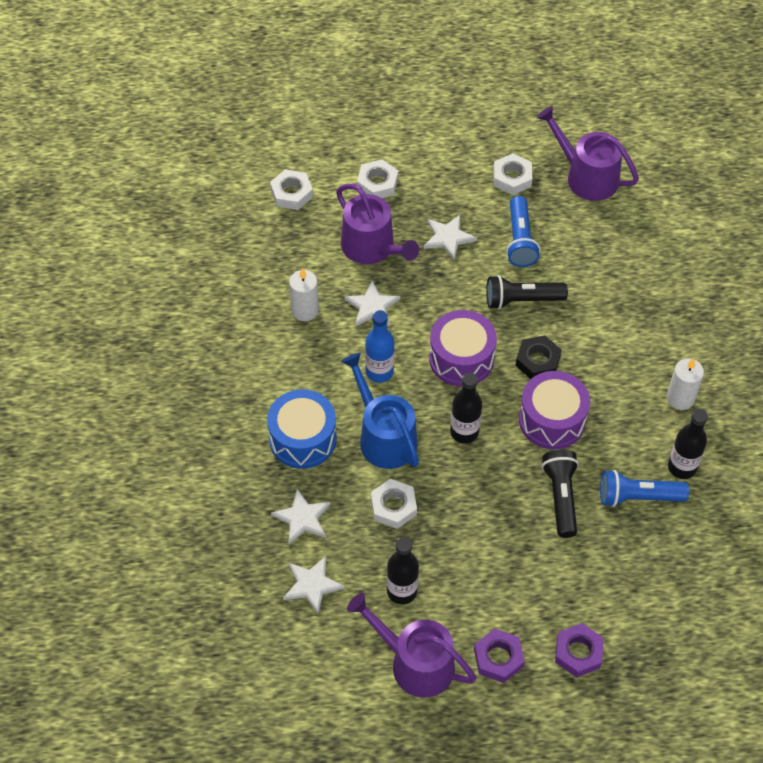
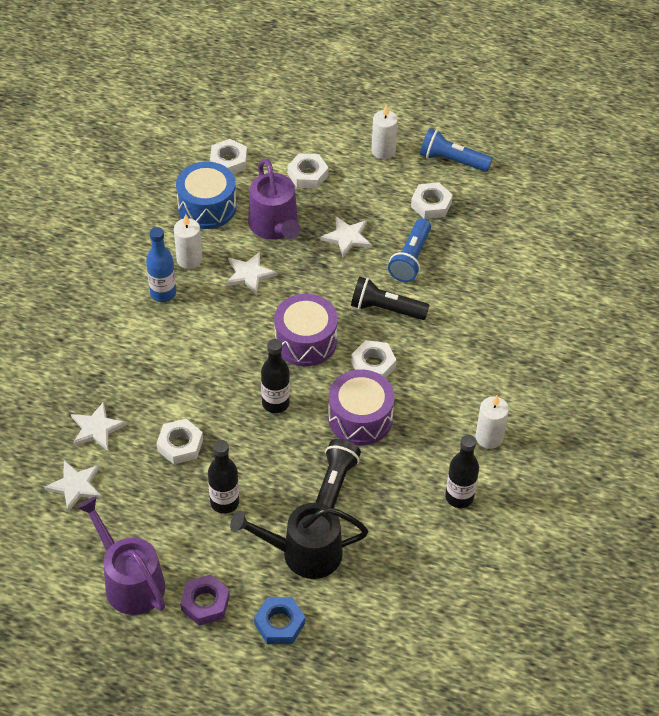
camera: 20 degrees right, 5 degrees down
(302, 439) = (131, 364): blue drum -> blue drum (207, 207)
(379, 372) = (227, 330): blue bottle -> blue bottle (163, 293)
(384, 437) = (202, 384): blue watering can -> none
(402, 591) = (150, 517): black bottle -> black bottle (224, 502)
(438, 135) = (383, 151): none -> white candle
(537, 361) = (373, 364): black nut -> white nut
(566, 574) = (304, 553): none -> black watering can
(578, 653) = (279, 624): purple nut -> blue nut
(586, 176) = (500, 223): purple watering can -> none
(637, 497) = (404, 509): blue flashlight -> blue flashlight (452, 160)

